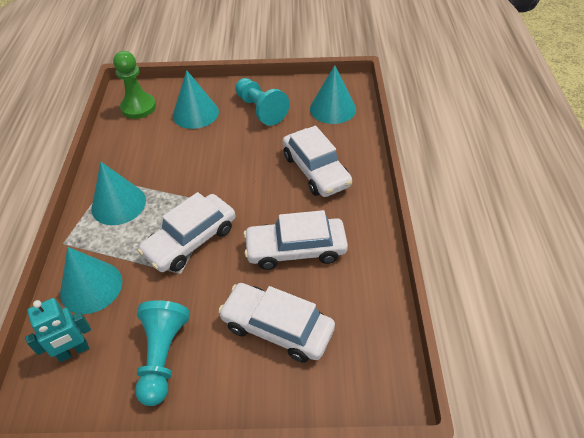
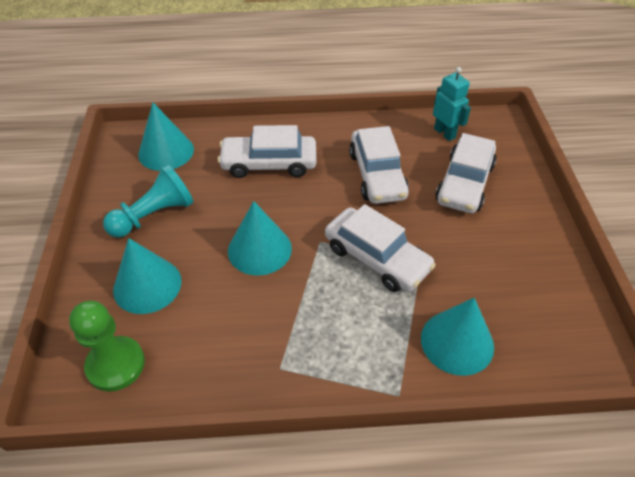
camera: 95 degrees left, 0 degrees up
(73, 351) = (538, 337): turquoise robot -> turquoise robot (444, 133)
(118, 204) = (326, 344): turquoise cone -> turquoise cone (259, 249)
(162, 356) = (517, 259): turquoise pawn -> none
(315, 170) = (269, 163): white car -> white car turned 150 degrees counterclockwise

